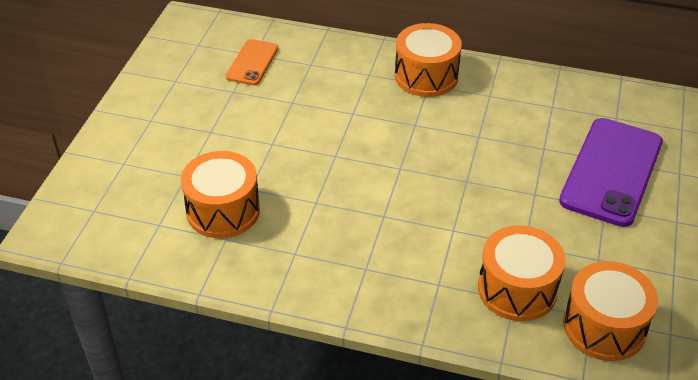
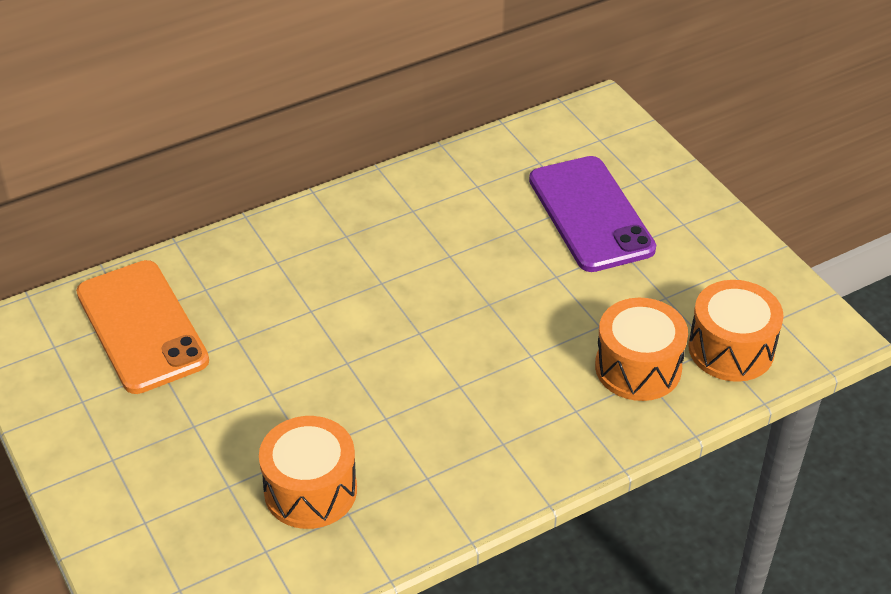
camera: 45 degrees left, 0 degrees up
(252, 62) = (142, 327): orange phone -> orange phone, size x1.87
(426, 76) = (333, 228): orange drum -> none

